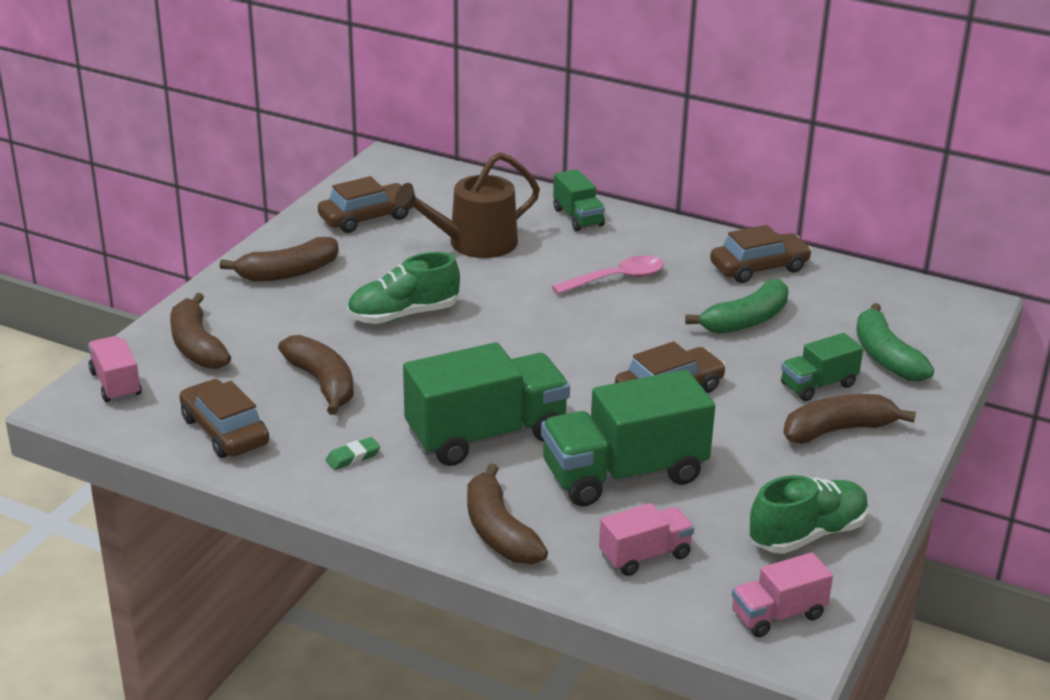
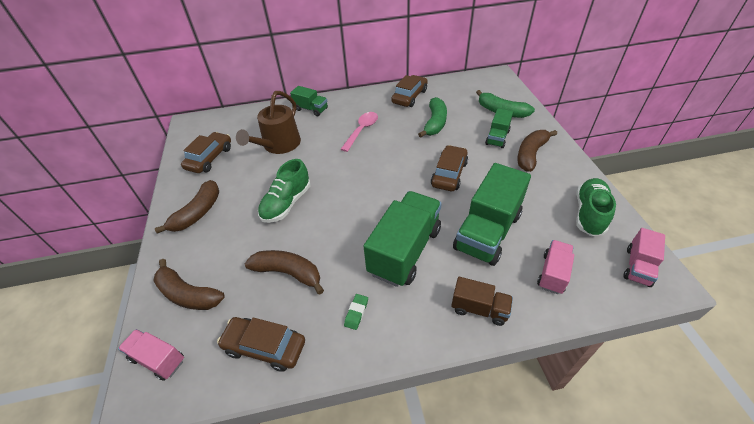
camera: 35 degrees left, 15 degrees up
(498, 531) = (479, 309): brown banana -> brown truck

